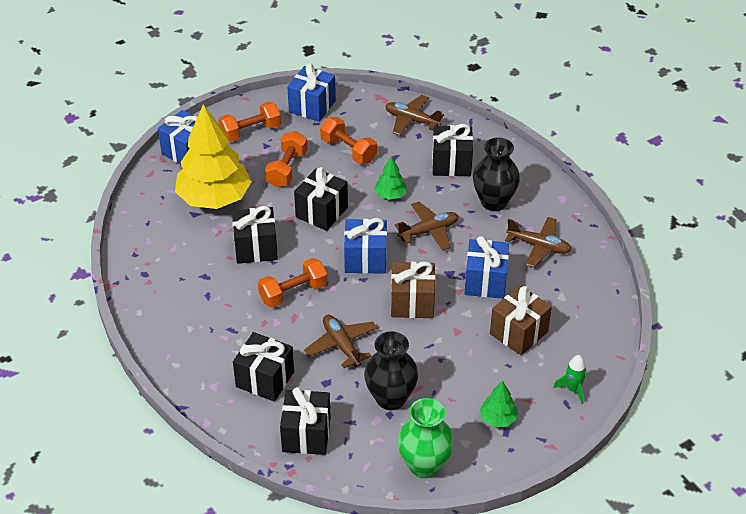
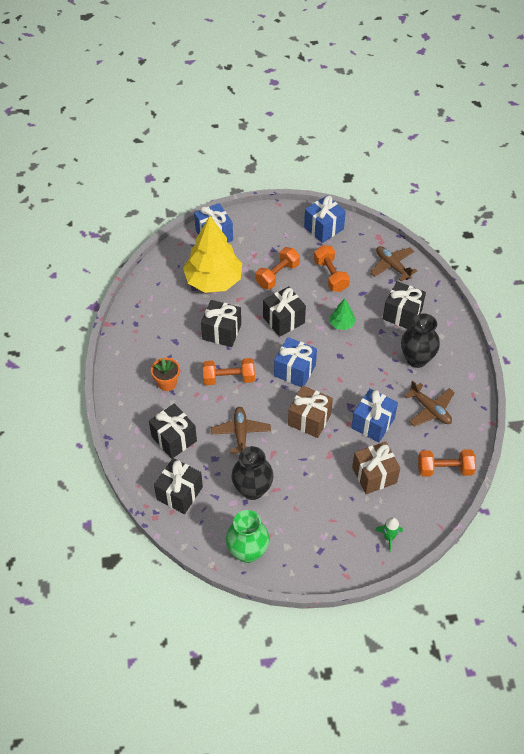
camera: 25 degrees right, 10 degrees up
(221, 323) = (167, 383): none -> orange flower pot
(250, 132) = (267, 234): orange dumbbell -> orange dumbbell (444, 469)
(429, 231) = (353, 365): brown plane -> none
(498, 418) = (320, 537): green tree -> none

